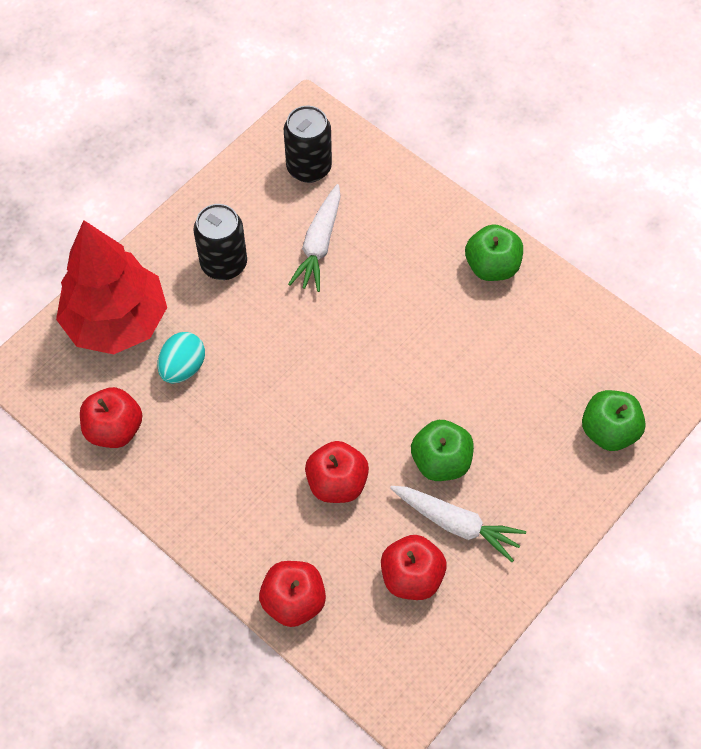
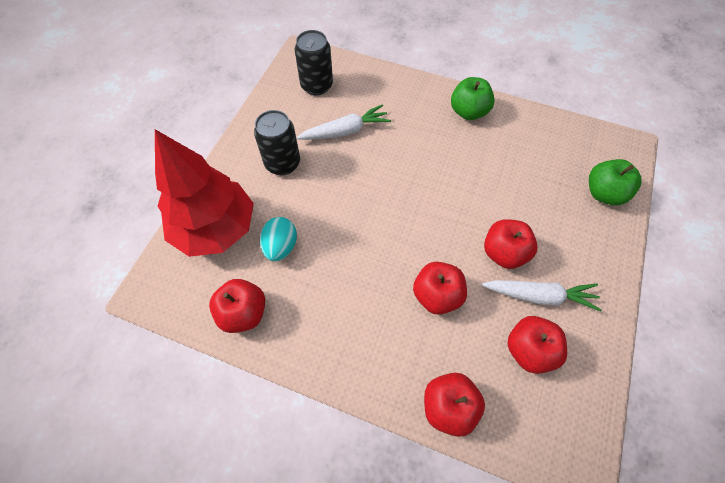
camera: 20 degrees left, 0 degrees up
(319, 244) = (345, 131): white carrot -> white carrot turned 105 degrees counterclockwise
(441, 461) = (504, 253): green apple -> red apple

